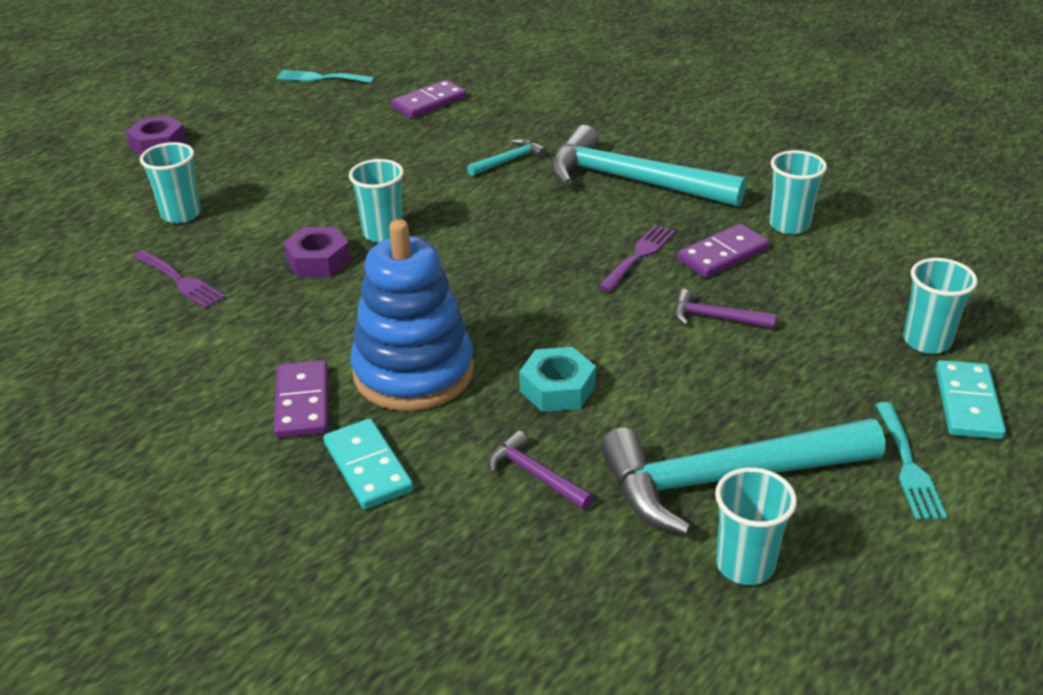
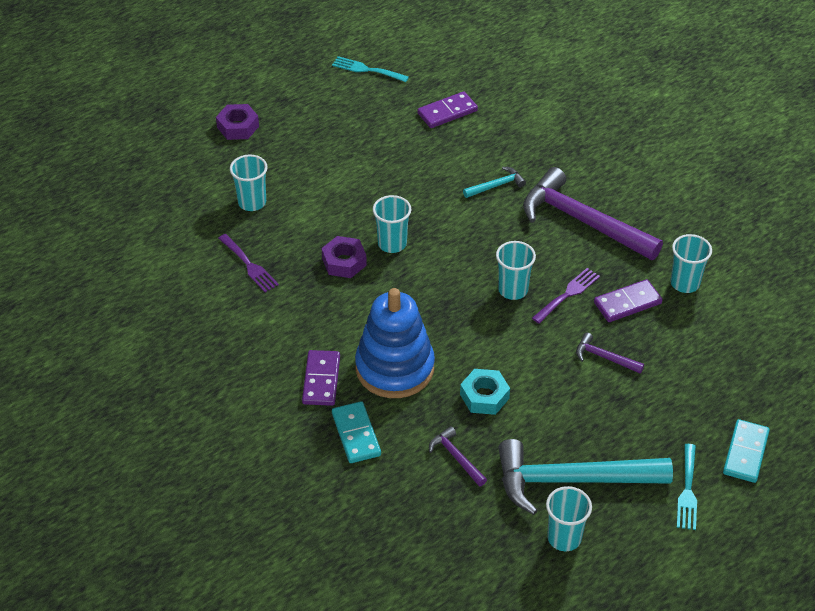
camera: 10 degrees right, 10 degrees up
(632, 181) = (583, 221): turquoise hammer -> purple hammer
(926, 341) = (740, 400): turquoise cup -> turquoise cup (513, 290)

